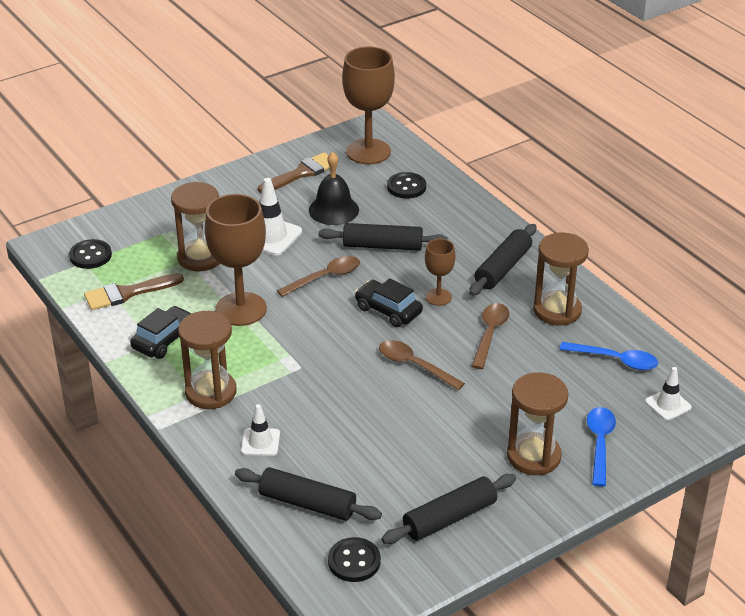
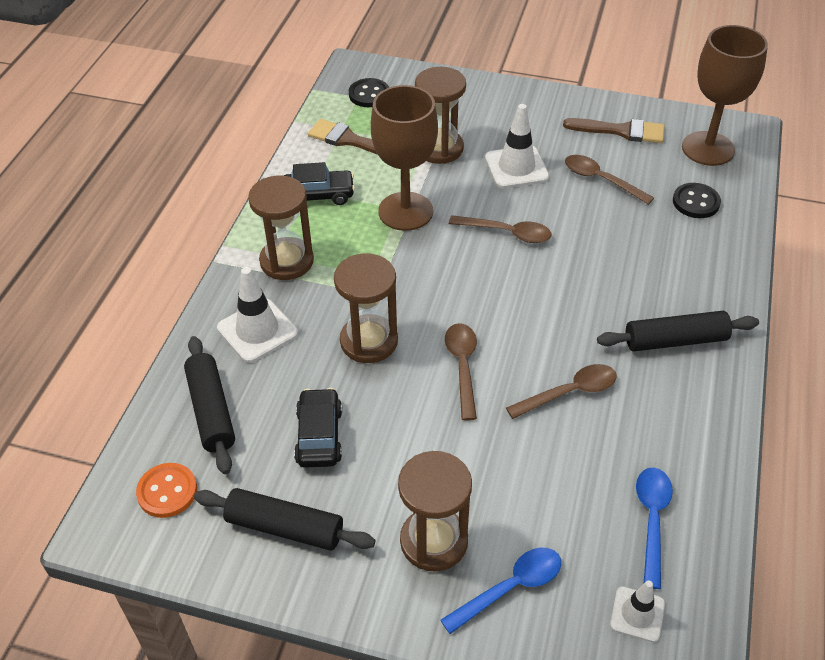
camera: 50 degrees right, 10 degrees up
(260, 442) = (257, 330): white traffic cone -> white traffic cone, size x1.62
(333, 210) = (601, 180): black bell -> brown spoon
(354, 561) = (167, 491): black button -> orange button
(382, 246) = (595, 240): black rolling pin -> none
(388, 310) = (514, 300): black car -> black car (319, 436)
(438, 297) = (575, 322): brown goblet -> none
(557, 310) = (667, 422): brown hourglass -> brown hourglass (369, 341)
(615, 360) = (652, 520): blue spoon -> blue spoon turned 150 degrees counterclockwise

